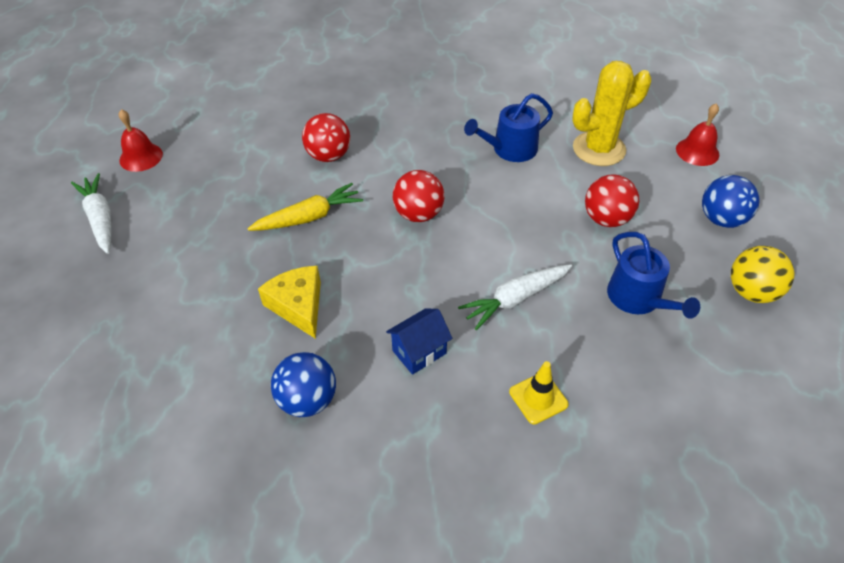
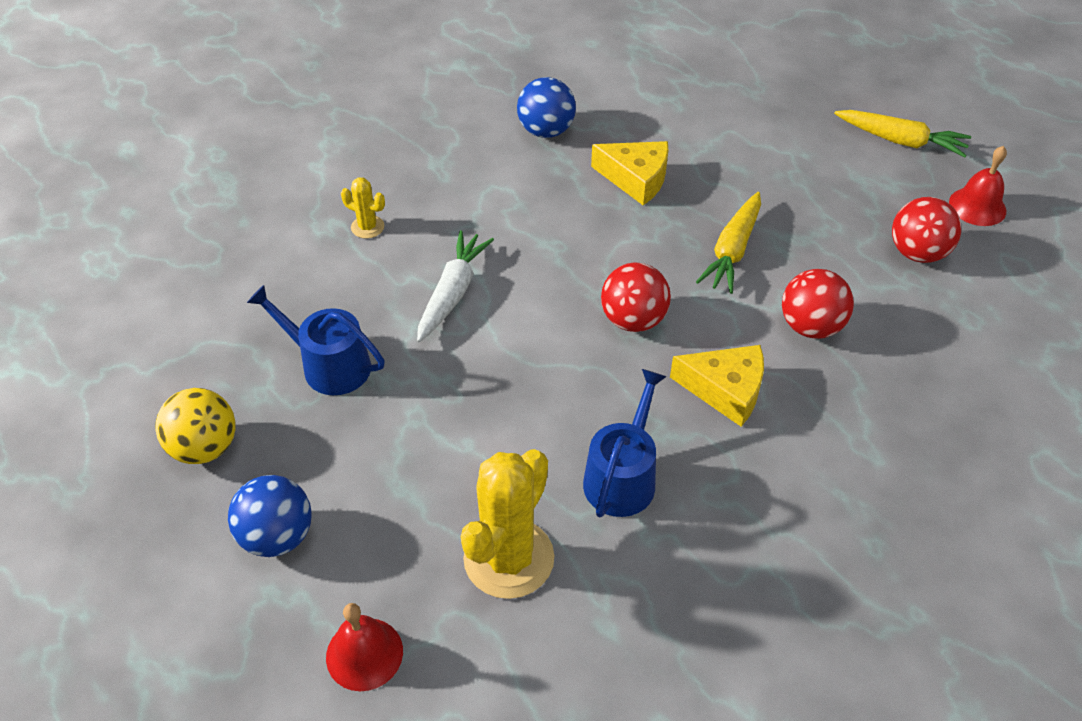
camera: 140 degrees right, 0 degrees up
(100, 219) = (901, 141): white carrot -> yellow carrot
(413, 154) = (725, 390): none -> yellow cheese
(419, 352) = (497, 204): blue house -> none
(538, 398) = (367, 227): yellow traffic cone -> yellow cactus
(606, 219) = (423, 444): red ball -> red ball (917, 253)

